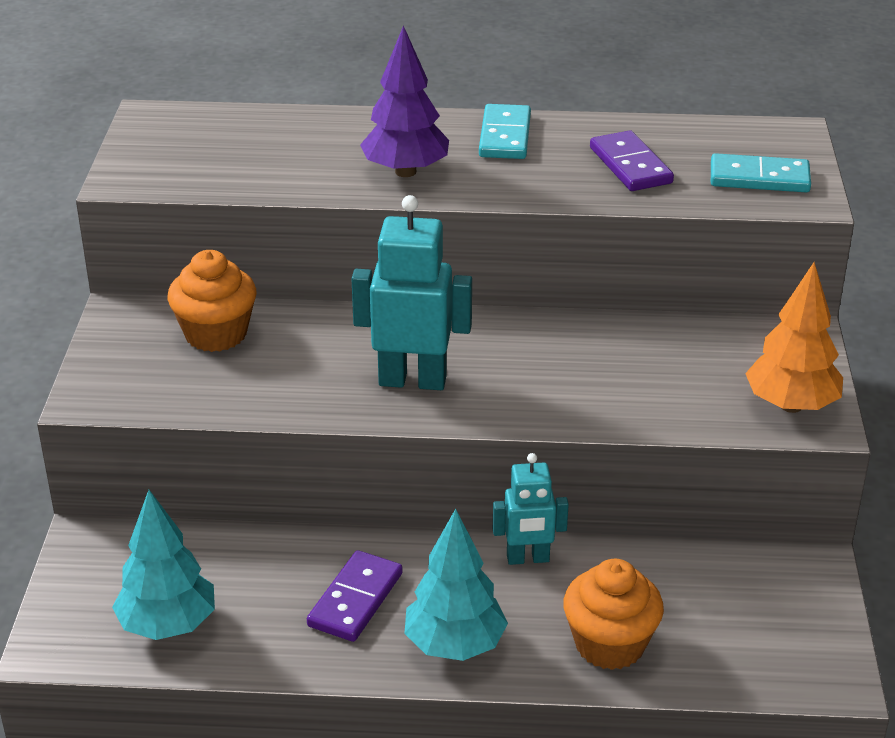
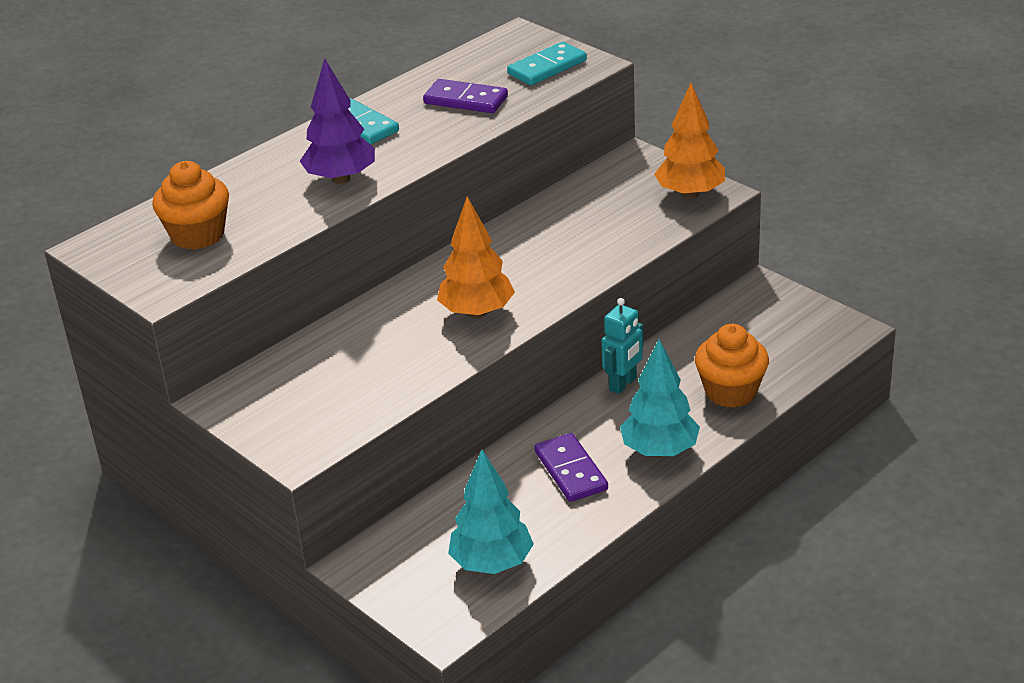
camera: 45 degrees left, 0 degrees up
(216, 334) = (308, 369): orange cupcake -> orange cupcake (197, 235)
(412, 380) = (477, 312): turquoise robot -> orange tree

